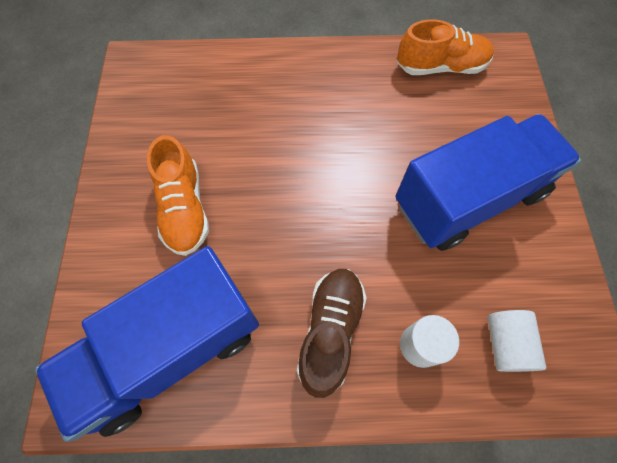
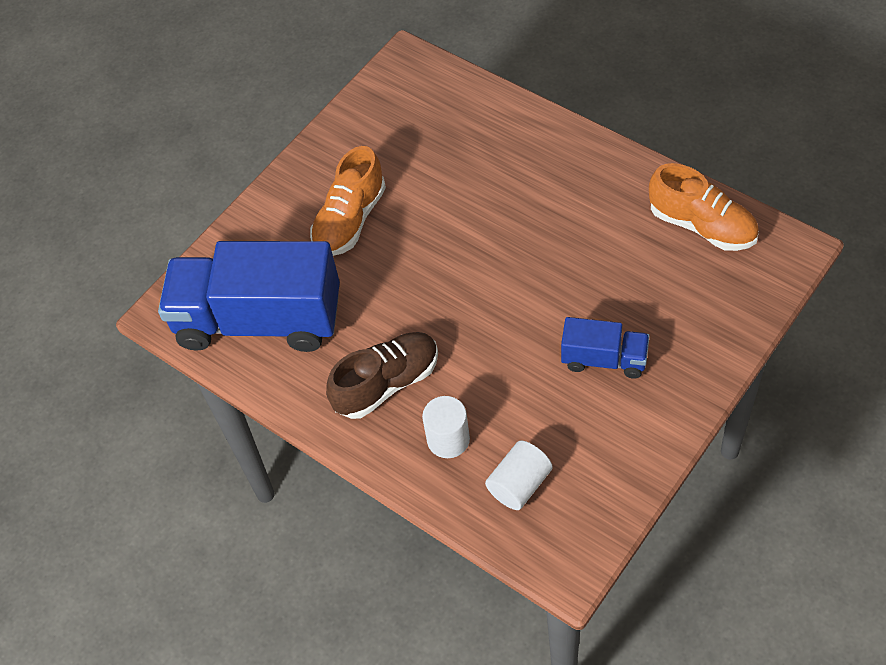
camera: 45 degrees right, 10 degrees down
(469, 199) = (604, 359): blue truck -> blue truck, size x0.48

